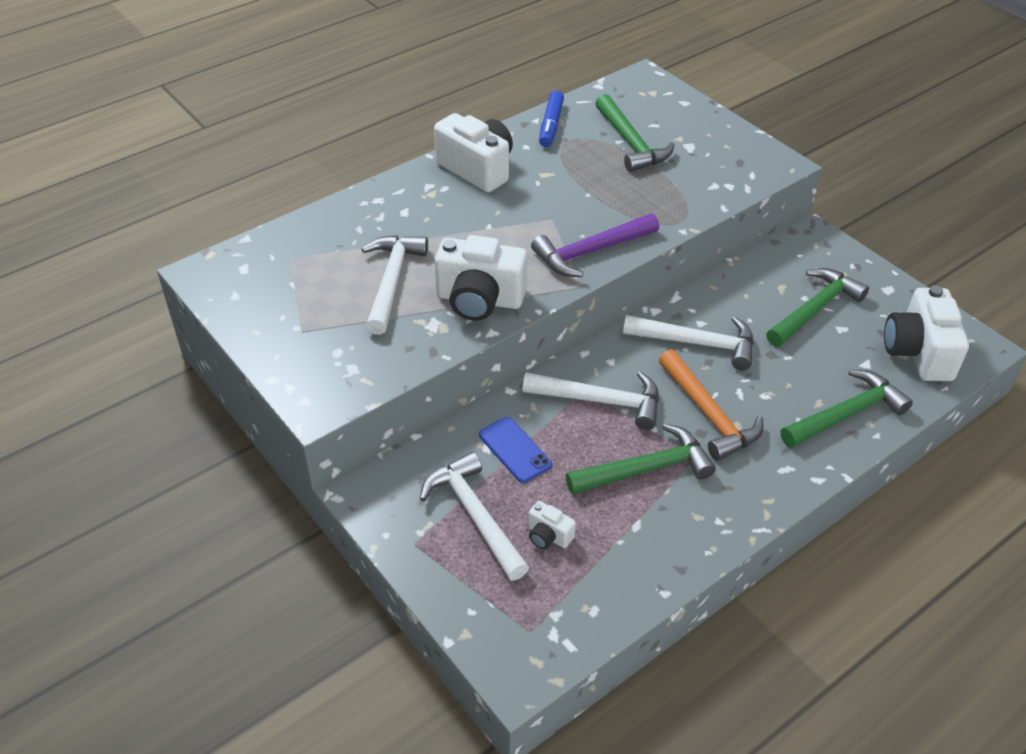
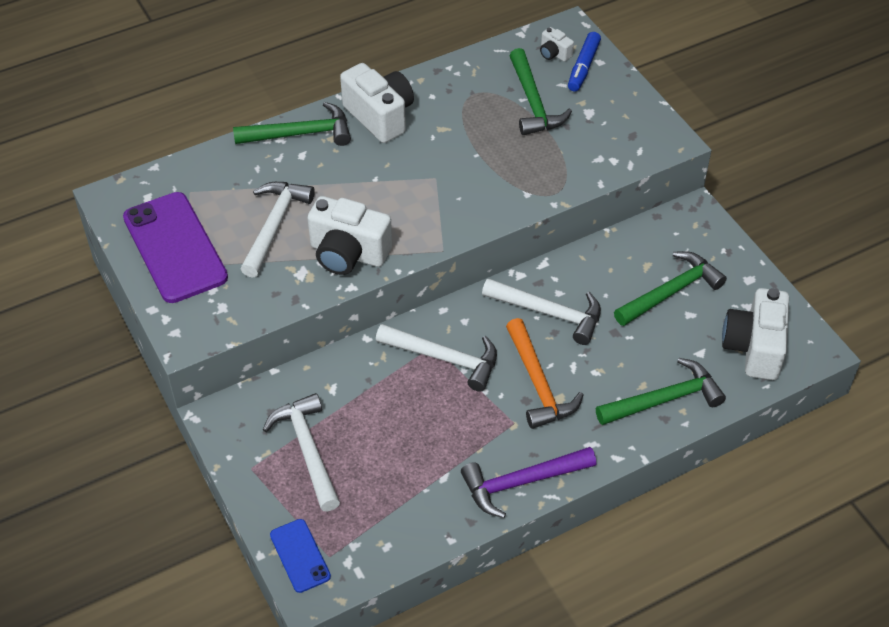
camera: 10 degrees right, 5 degrees up
(285, 314) = (175, 247): none -> purple phone
(514, 450) = (356, 395): blue phone -> blue phone (300, 556)
(548, 536) = (365, 476): white camera -> white camera (554, 54)
(550, 125) = (462, 75): blue marker -> blue marker (583, 67)
(591, 251) = (462, 216): purple hammer -> purple hammer (522, 482)
(645, 469) = (466, 427): green hammer -> green hammer (300, 134)

